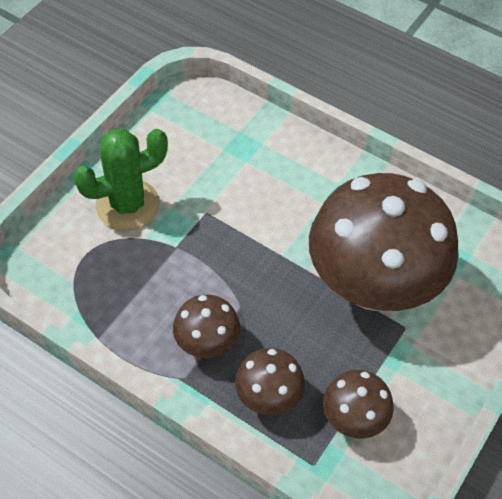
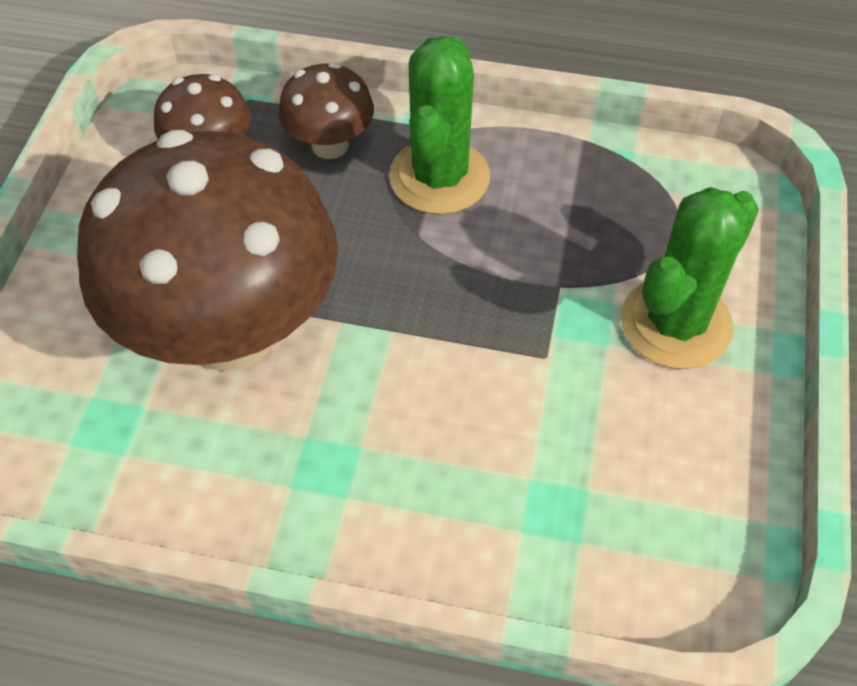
camera: 160 degrees right, 0 degrees up
(207, 344) = (439, 177): brown mushroom -> green cactus

